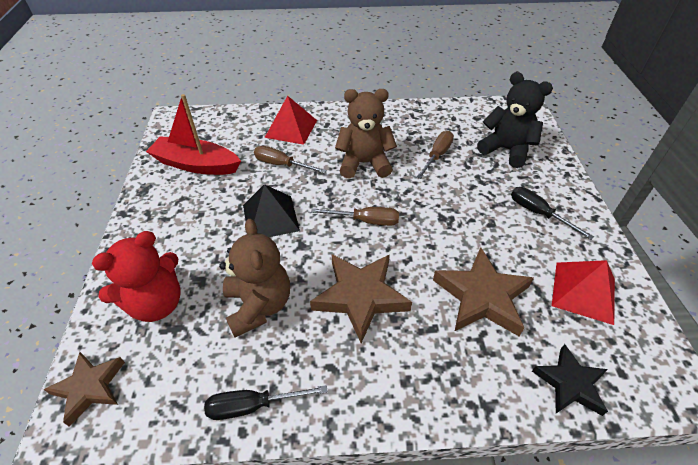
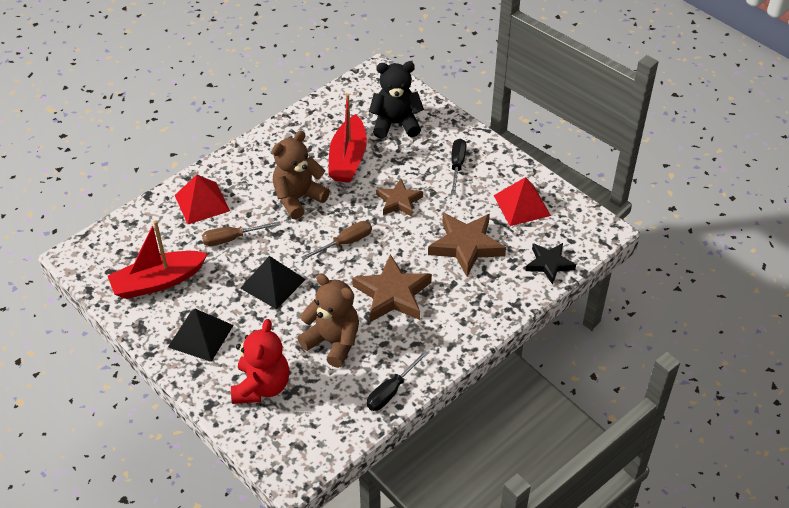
camera: 40 degrees left, 0 degrees up
(89, 388) = (282, 452): brown star -> brown star (399, 201)
(171, 224) = (201, 336): none -> black pyramid
(437, 155) = (348, 159): brown screwdriver -> red boat
(538, 213) = (457, 165): black screwdriver -> black screwdriver turned 90 degrees clockwise

